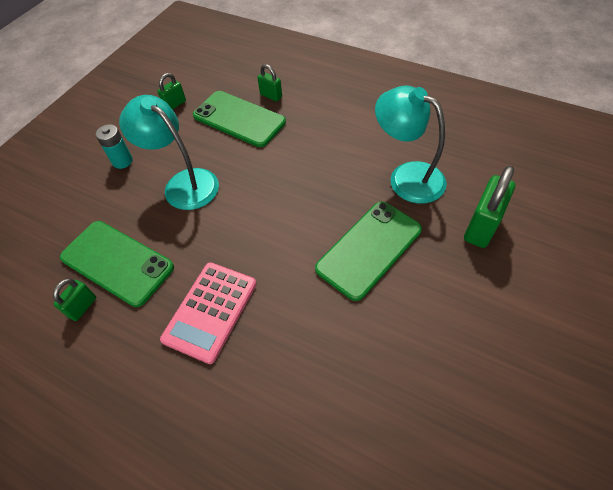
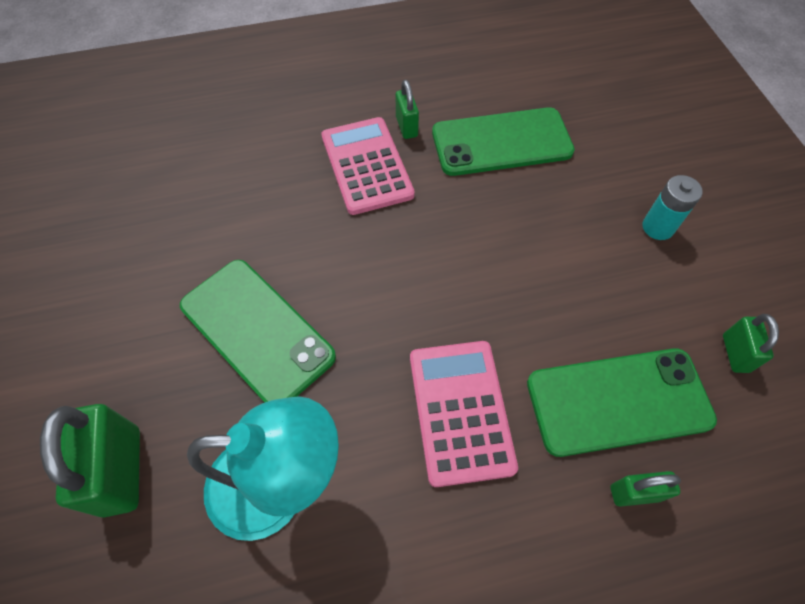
camera: 135 degrees right, 5 degrees up
(82, 307) = (479, 99): green padlock -> green padlock (406, 127)
(183, 183) = (553, 254): turquoise lamp -> none
(304, 154) = (460, 411): none -> pink calculator
(369, 249) = (257, 331): green phone -> green phone turned 45 degrees counterclockwise

